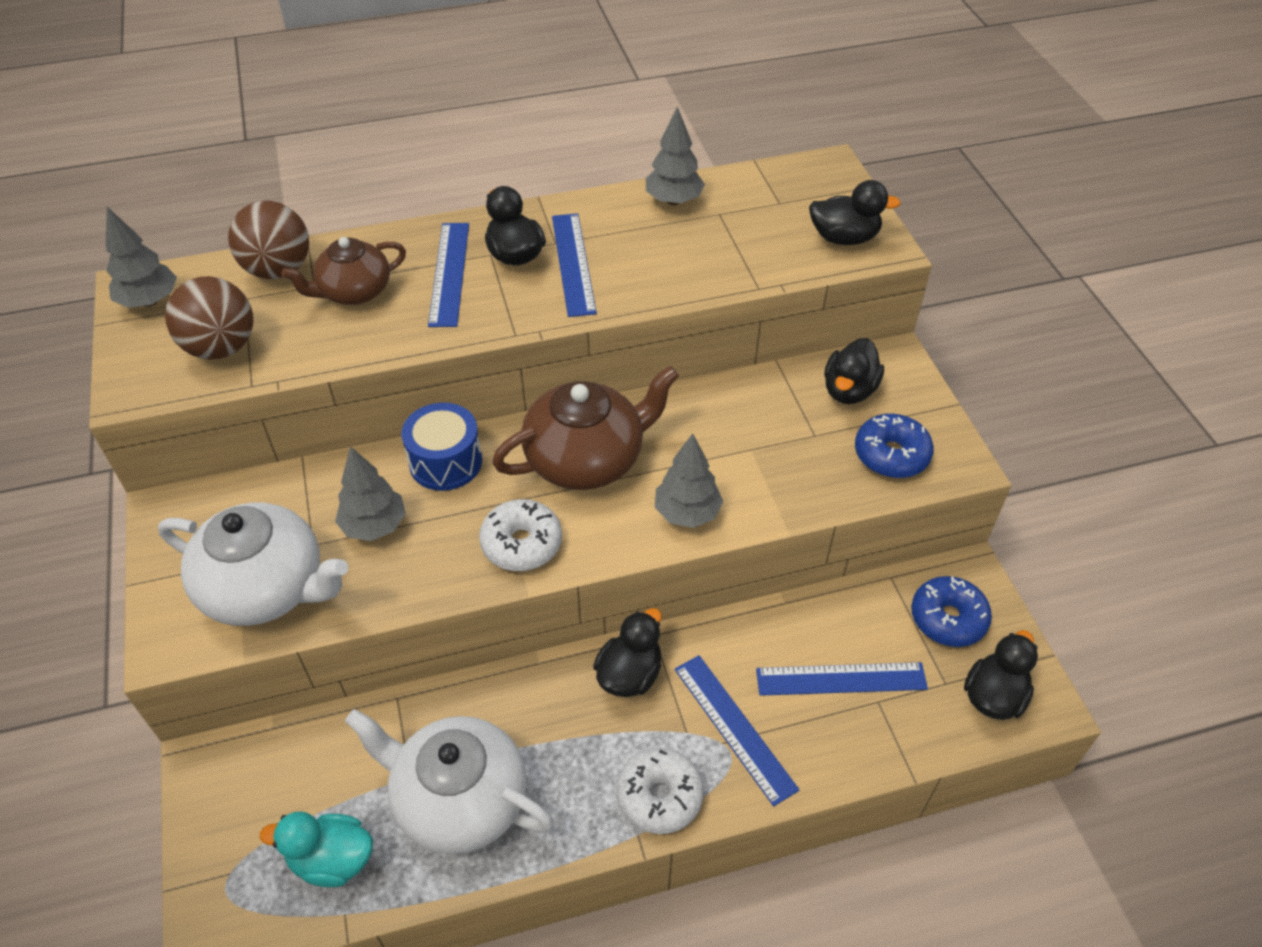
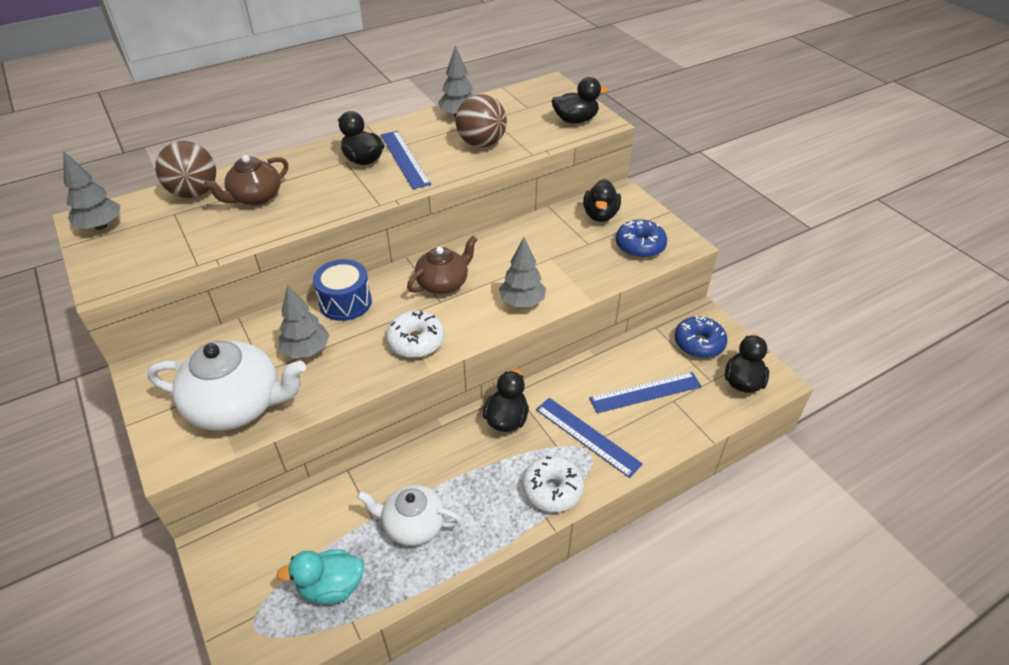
camera: 15 degrees left, 5 degrees down
(221, 347) = (166, 245): brown ball -> brown ball (481, 143)
(449, 273) = (320, 177): blue ruler -> none
(459, 799) = (413, 524): white teapot -> white teapot, size x0.63
(587, 459) = (443, 283): brown teapot -> brown teapot, size x0.63

